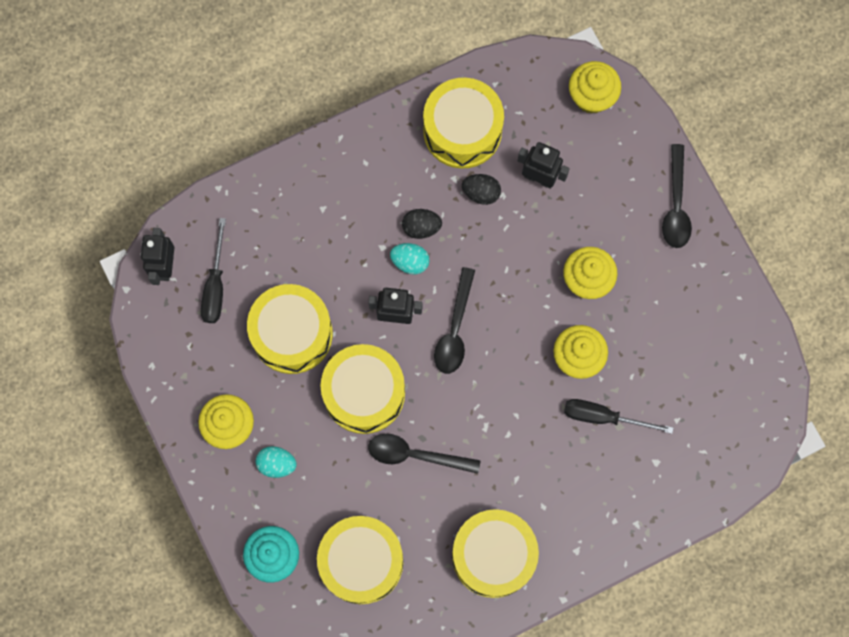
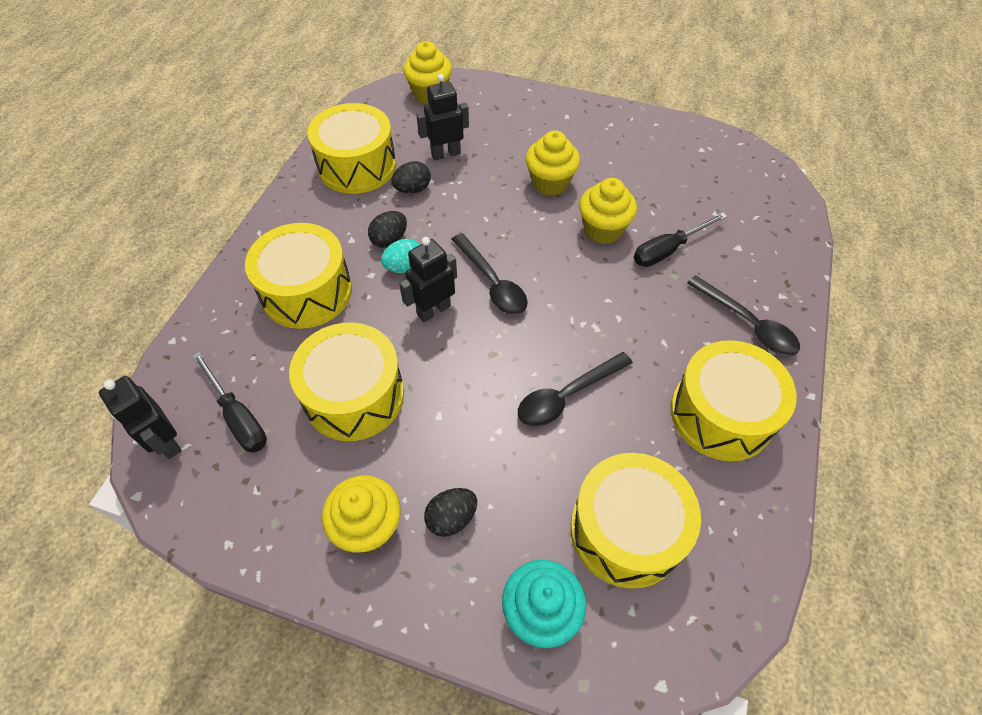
camera: 45 degrees left, 20 degrees down
(277, 464) = (451, 518): turquoise egg -> black egg
(364, 393) = (469, 387): yellow drum -> yellow drum (306, 291)
(676, 205) = (554, 108): black spoon -> black spoon (747, 323)

